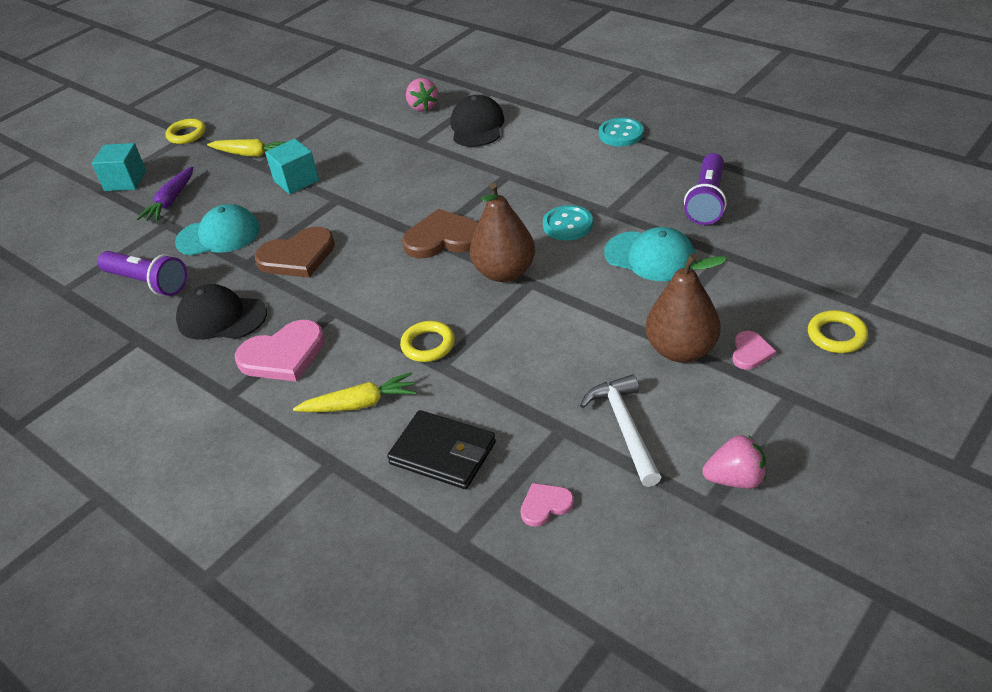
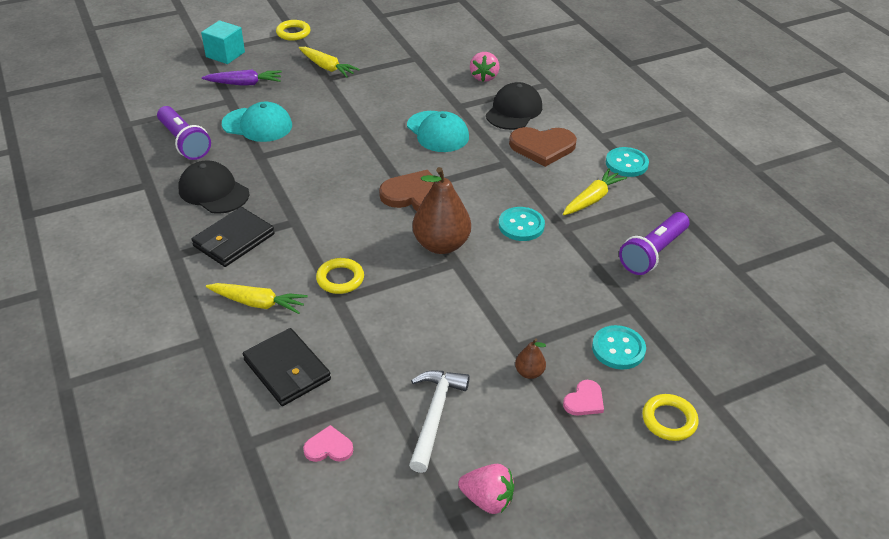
camera: 20 degrees right, 0 degrees up
(171, 201) = (244, 84): purple carrot -> purple carrot turned 135 degrees counterclockwise
(283, 355) = (234, 240): pink heart -> black wallet
(296, 181) = (343, 102): turquoise cube -> none
(297, 256) = (300, 165): brown heart -> brown heart (542, 147)
(615, 176) = (592, 199): none -> yellow carrot
(650, 256) = (566, 281): turquoise cap -> turquoise cap (437, 132)
(681, 350) = (529, 372): brown pear -> brown pear, size x0.46
(744, 295) = (618, 349): none -> turquoise button

